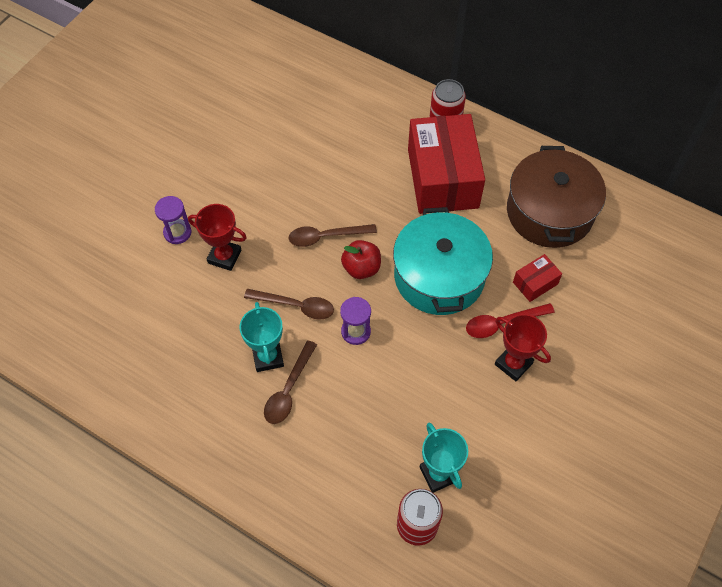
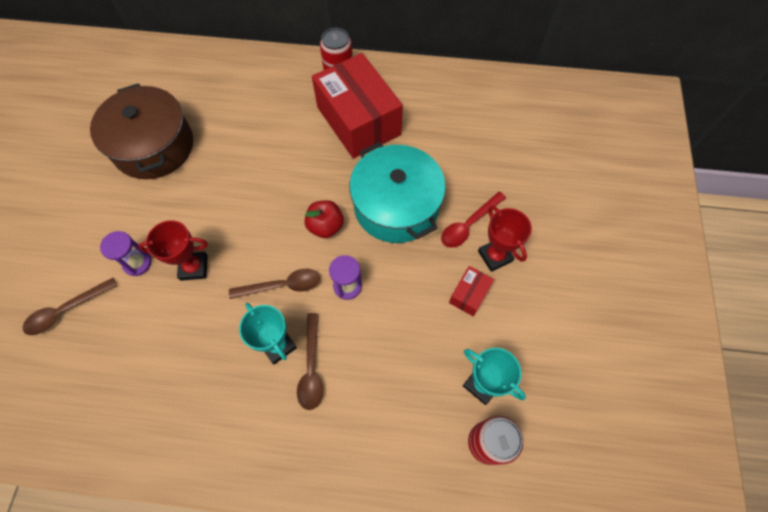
camera: 25 degrees left, 5 degrees up
(326, 237) = (280, 211): brown spoon -> brown spoon (66, 310)
(513, 364) = (495, 256): red trophy -> red trophy turned 45 degrees clockwise
(535, 283) = (478, 179): red box -> red box (469, 294)
(549, 212) = (459, 115): brown pot -> brown pot (154, 146)

